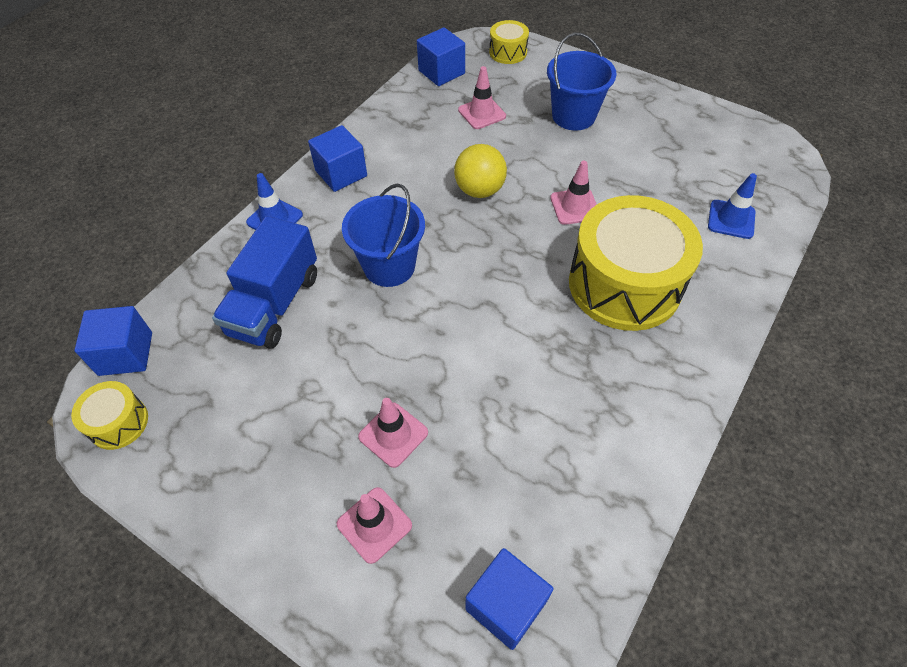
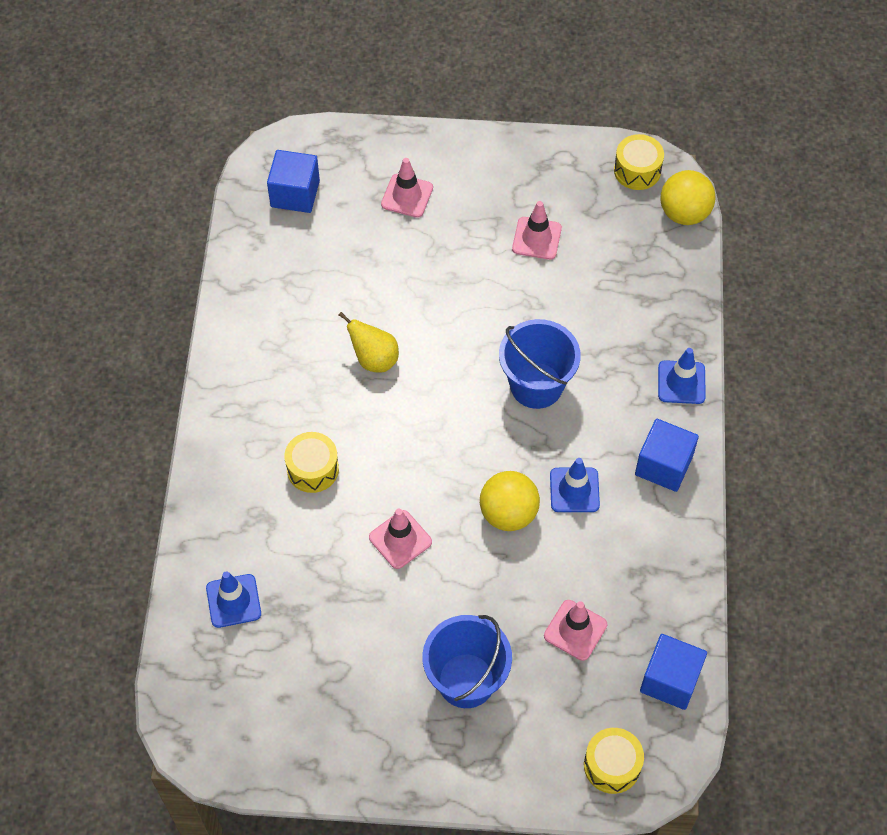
camera: 150 degrees right, 5 degrees up
(125, 354) = (684, 213): blue cube -> yellow ball
(274, 304) = (606, 304): blue truck -> none
(393, 434) = (433, 254): pink traffic cone -> pink traffic cone (536, 238)
(419, 185) = (574, 490): none -> blue traffic cone
(519, 353) = (374, 359): none -> yellow pear
(624, 284) = (312, 469): yellow drum -> yellow drum, size x0.45

